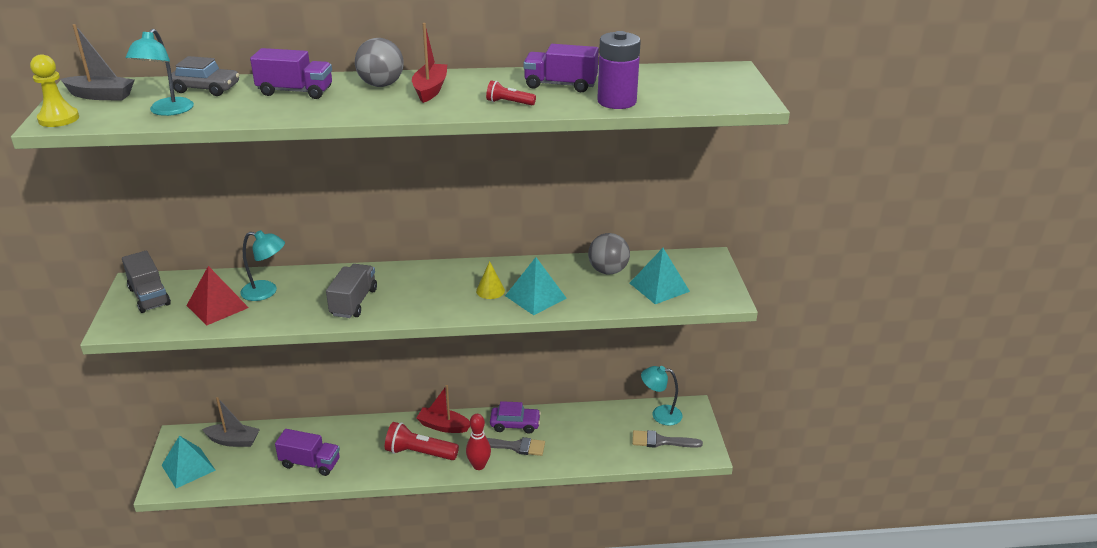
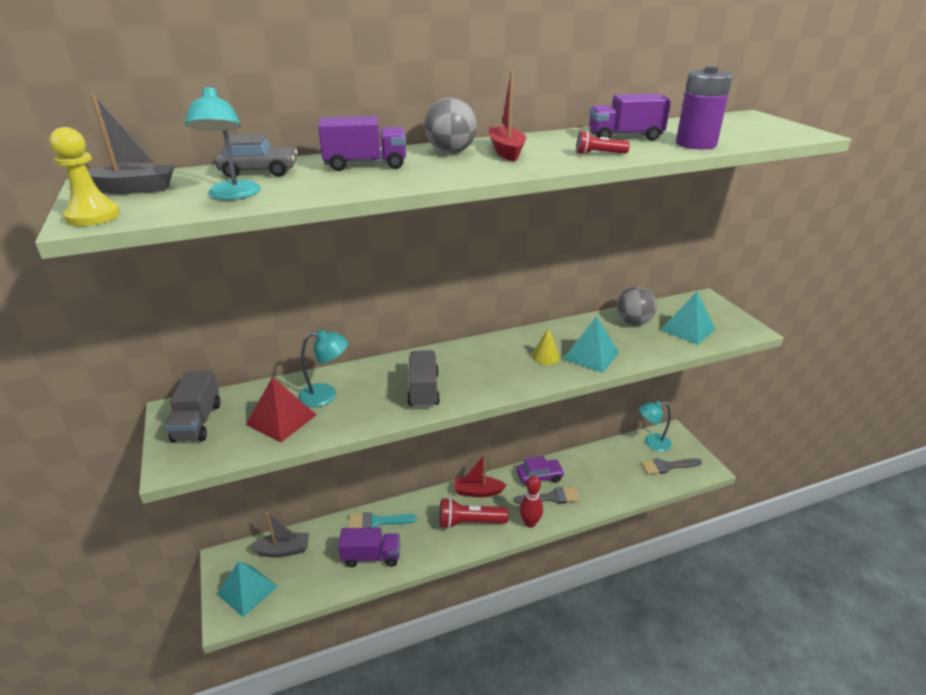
camera: 15 degrees left, 0 degrees up
(149, 296) = (197, 422): grey truck -> grey truck turned 45 degrees clockwise
(330, 434) = (377, 521): none -> turquoise brush

